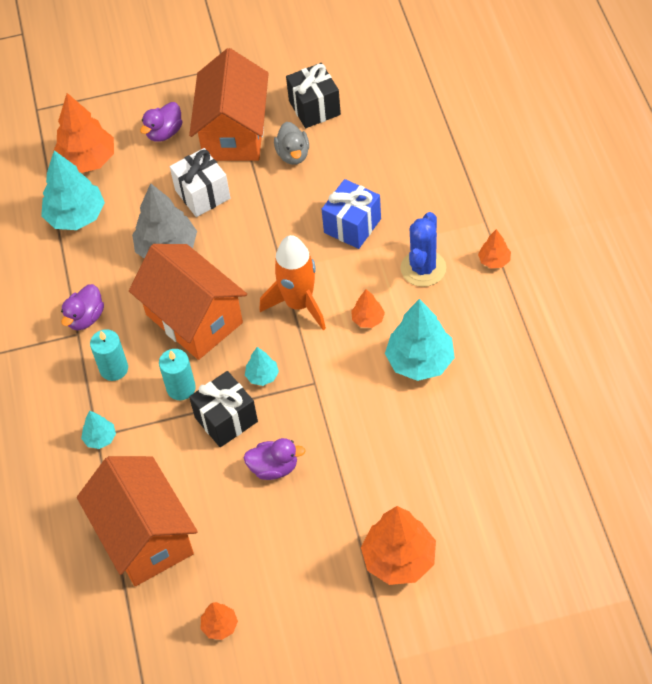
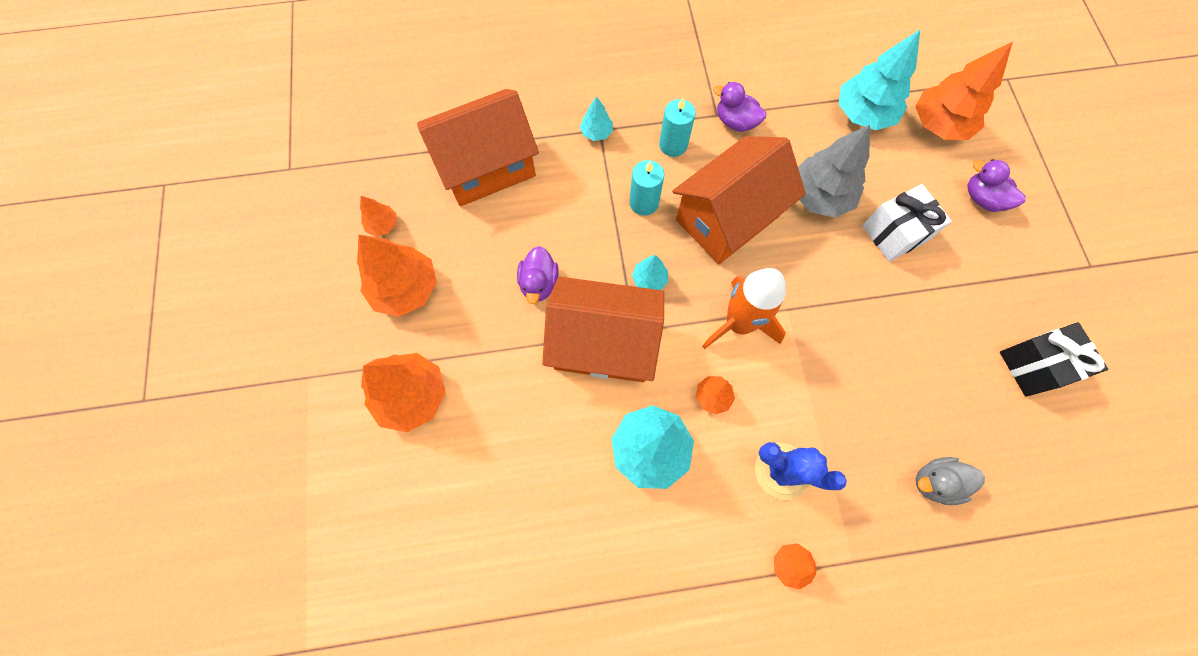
camera: 90 degrees right, 15 degrees up
(226, 419) = (601, 242): black gift -> none
(234, 132) = (987, 271): orange house -> orange house (604, 343)
(290, 588) = (405, 289): none -> orange tree
(293, 154) = (956, 334): grey duck -> grey duck (935, 482)
(352, 226) = (848, 393): blue gift -> none

